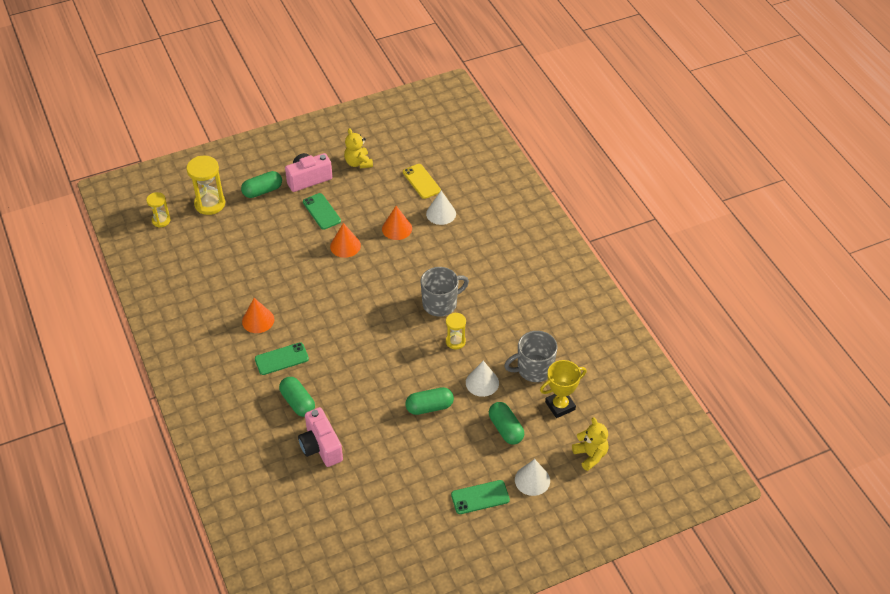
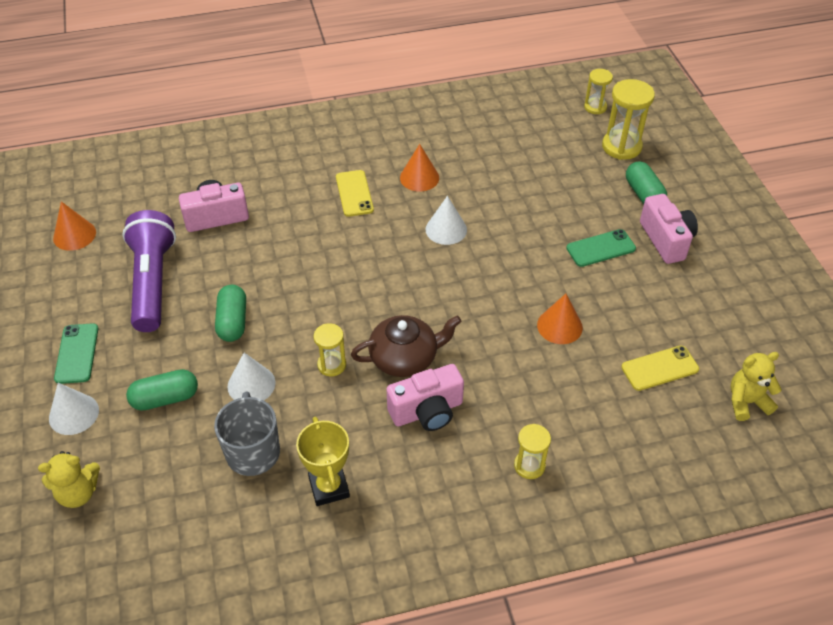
camera: 100 degrees right, 0 degrees up
(281, 359) = (354, 193): green phone -> yellow phone
(298, 402) = (285, 202): green capsule -> none
(345, 246) = (532, 266): orange cone -> orange cone (74, 235)
(358, 163) = (701, 297): yellow teddy bear -> yellow teddy bear (746, 402)
(400, 470) = (153, 282): none -> purple flashlight
(441, 213) = (586, 383): white cone -> white cone (446, 229)
(441, 303) = (405, 358): grey mug -> brown teapot
(480, 286) = (427, 411): none -> pink camera
(507, 235) = (529, 466): none -> yellow hourglass
(560, 406) = (176, 472): yellow trophy -> yellow trophy (329, 487)

